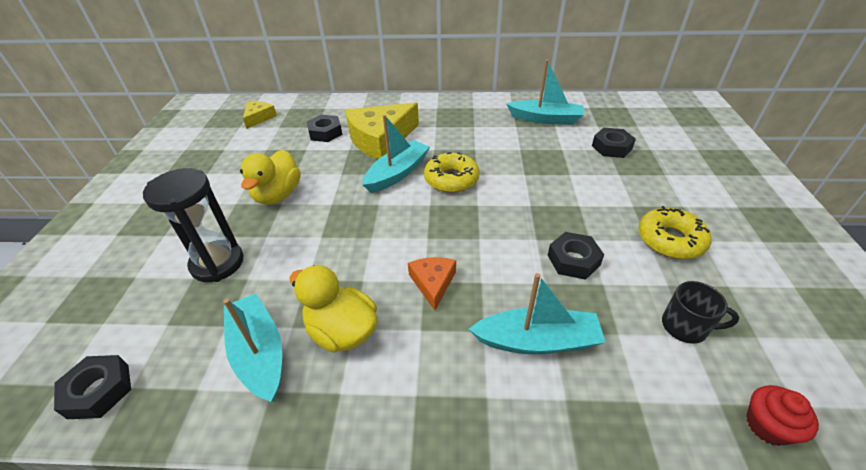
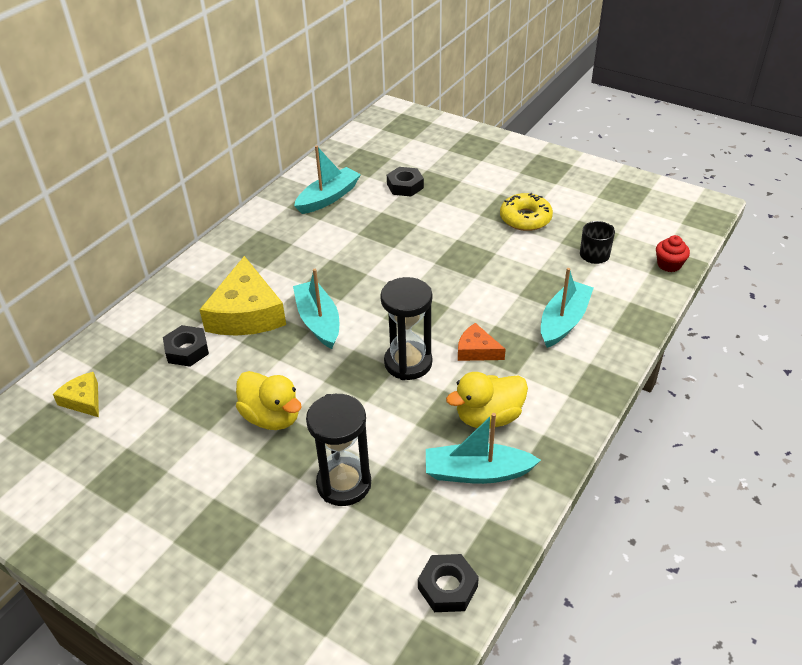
camera: 60 degrees left, 0 degrees up
(383, 242) = (408, 363): none -> black hourglass
(451, 179) = (360, 291): yellow donut -> none
(573, 260) = (509, 270): black nut -> none

